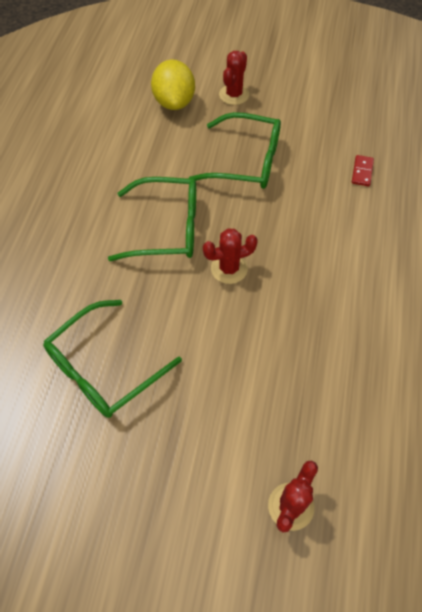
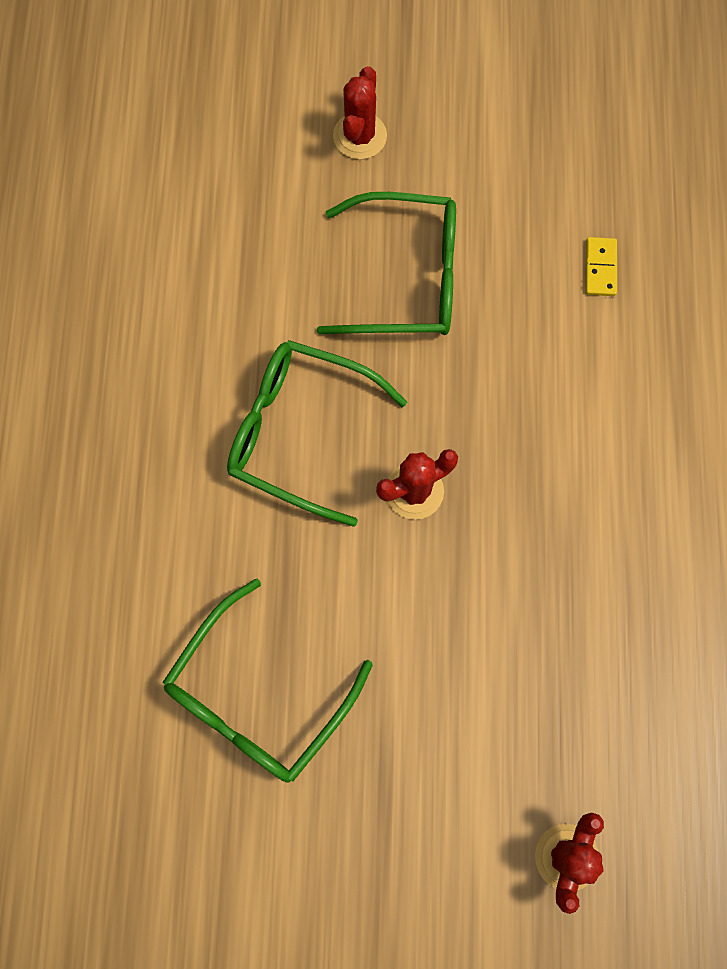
camera: 10 degrees left, 15 degrees up
(166, 228) = (300, 432): green glasses -> green glasses turned 150 degrees counterclockwise
(174, 102) = (258, 169): yellow lemon -> none
(362, 172) = (600, 268): red domino -> yellow domino

